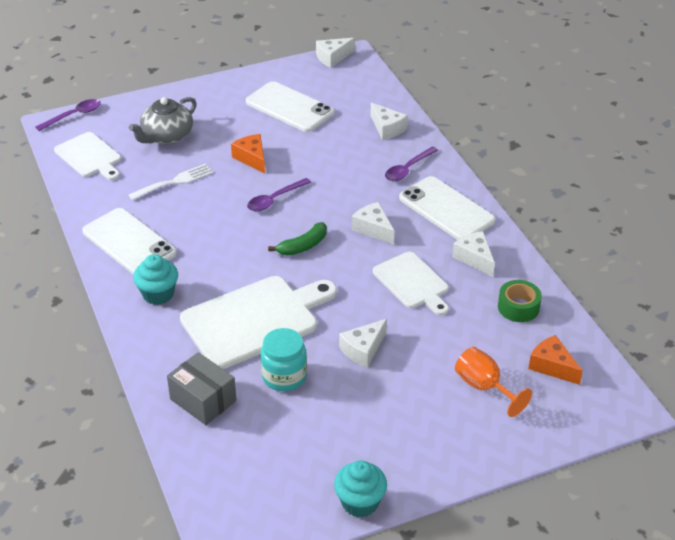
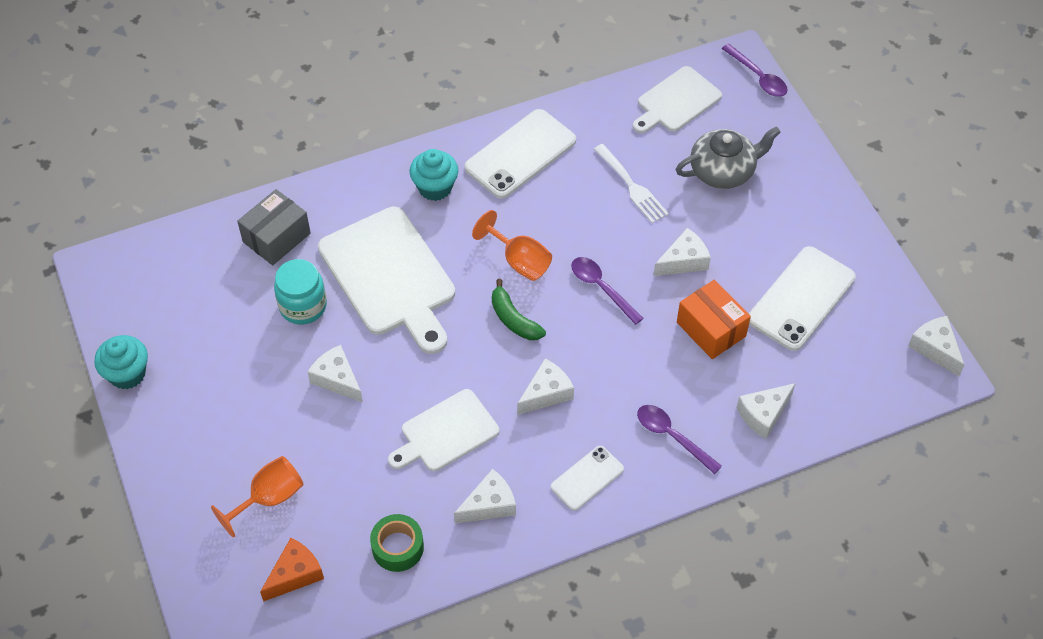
camera: 90 degrees right, 15 degrees up
(166, 136) = (723, 171): grey teapot -> grey teapot turned 120 degrees clockwise
(244, 243) = (519, 261): none -> orange goblet
(252, 158) = (683, 261): orange cheese -> white cheese
(315, 148) = (711, 329): none -> orange box
(446, 209) = (587, 478): white phone -> white phone, size x0.57

